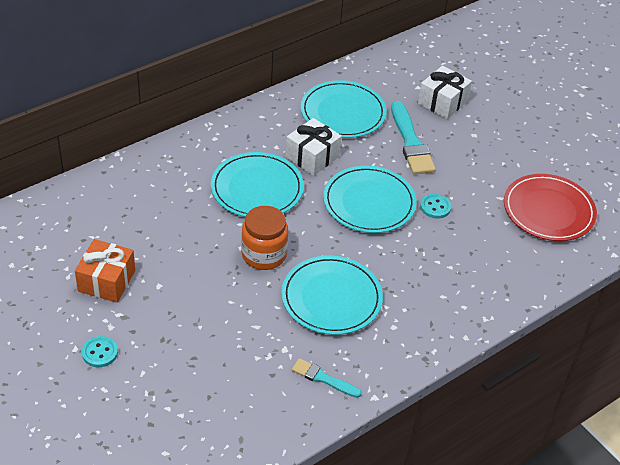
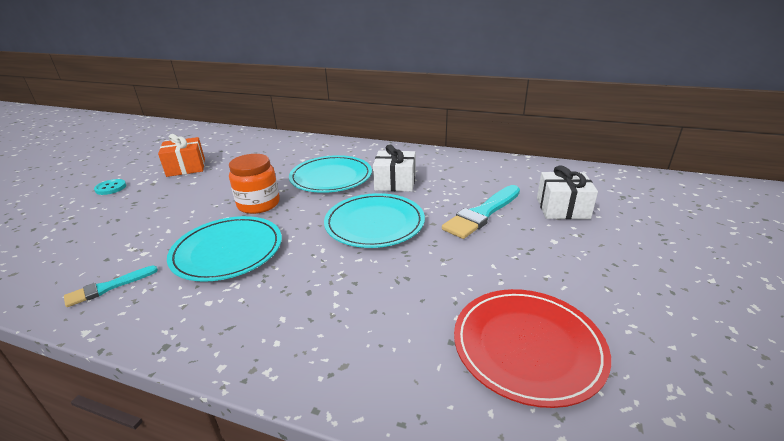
camera: 60 degrees right, 15 degrees down
(323, 378) = (108, 287): turquoise brush -> turquoise brush turned 120 degrees counterclockwise
(343, 112) = (464, 175): turquoise plate -> none
(435, 207) = (415, 259): turquoise button -> none

